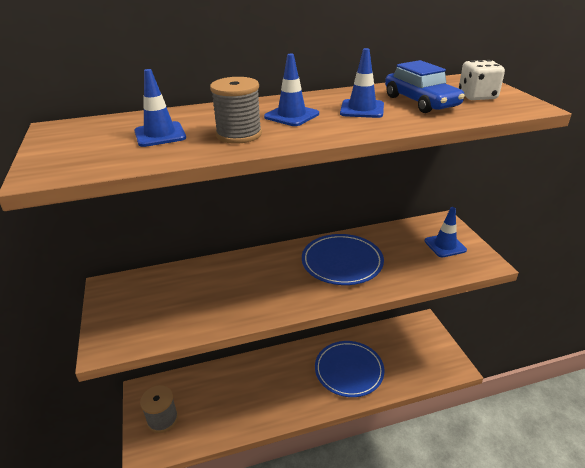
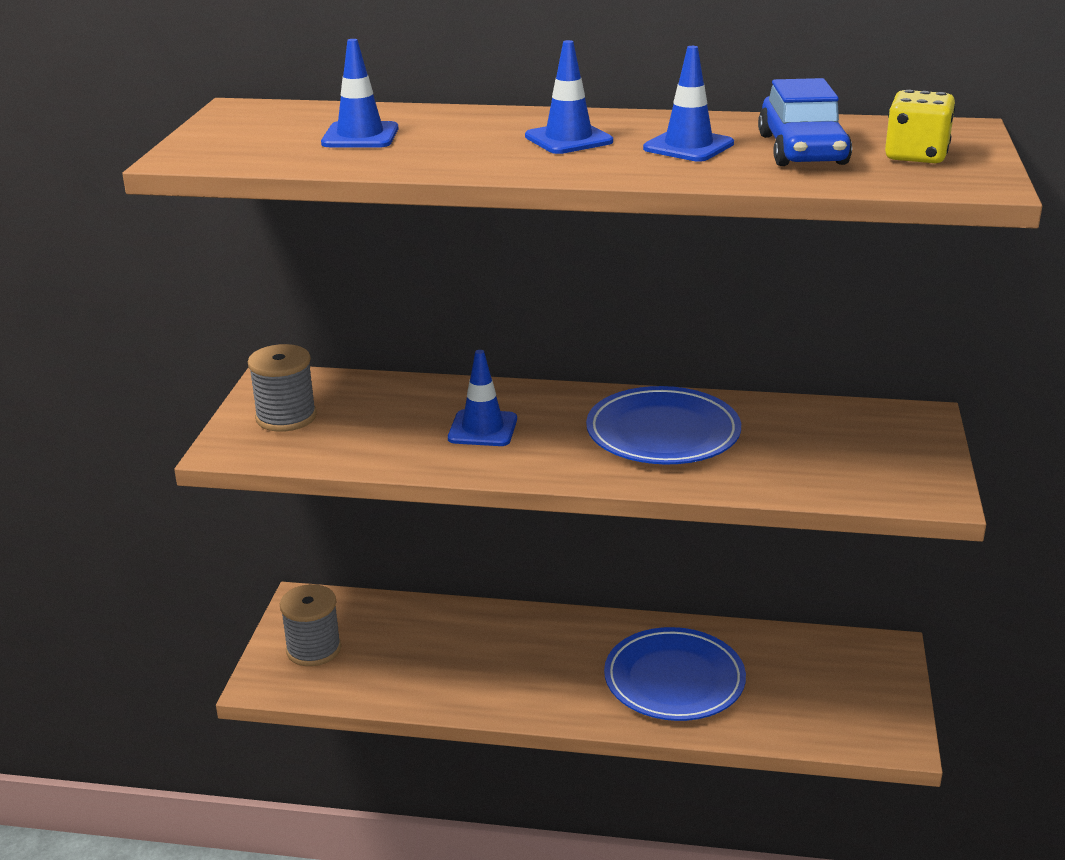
camera: 25 degrees right, 5 degrees down
(239, 134) = (463, 152): grey spool -> grey spool (286, 417)
(445, 245) = (881, 452): blue traffic cone -> blue traffic cone (482, 429)
(477, 96) = (916, 156): white dice -> yellow dice

